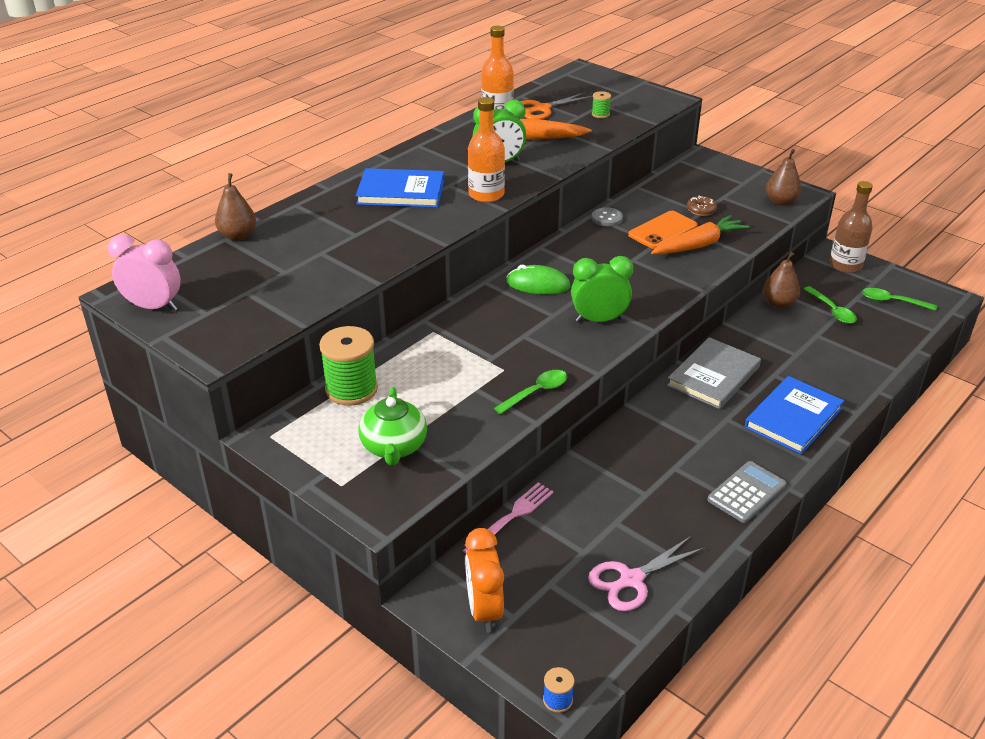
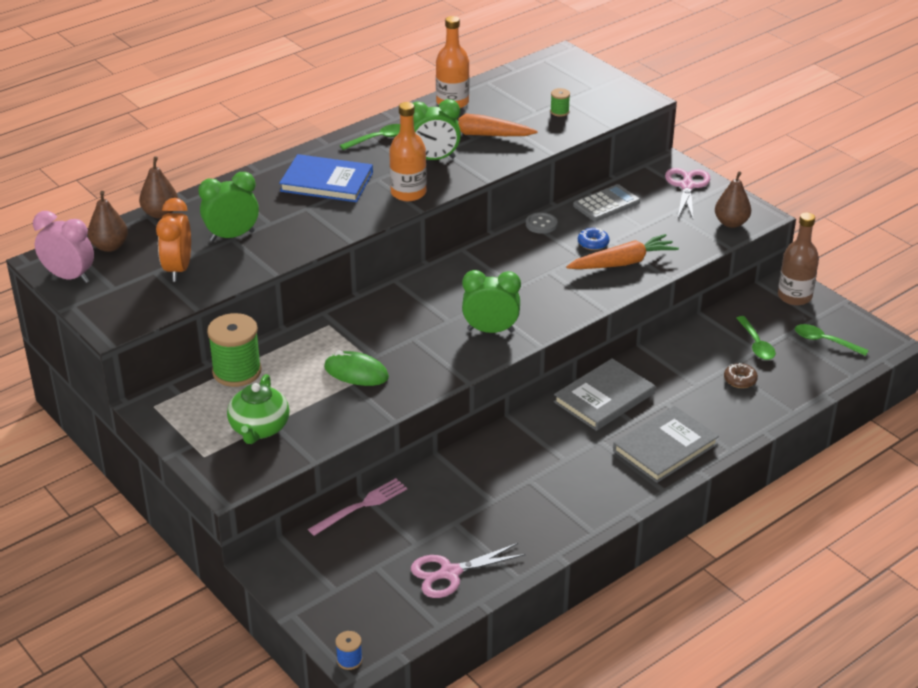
camera: 10 degrees right, 0 degrees up
(320, 250) = (232, 236): none -> green clock
(484, 610) = (311, 581): orange clock -> orange clock (178, 269)
(536, 392) = (404, 393): green spoon -> green spoon (378, 139)
(538, 284) = (445, 288): green mouse -> green mouse (356, 372)
(541, 109) = (500, 100): orange scissors -> none
(663, 230) = (593, 243): orange phone -> blue donut
(701, 210) = (642, 224): brown donut -> brown donut (740, 380)
(725, 174) = (687, 186): none -> pink scissors
(746, 492) = (588, 511): grey calculator -> grey calculator (606, 204)
(778, 303) = (704, 330): brown pear -> brown pear (110, 246)
(793, 418) = (665, 447): blue book -> grey book

